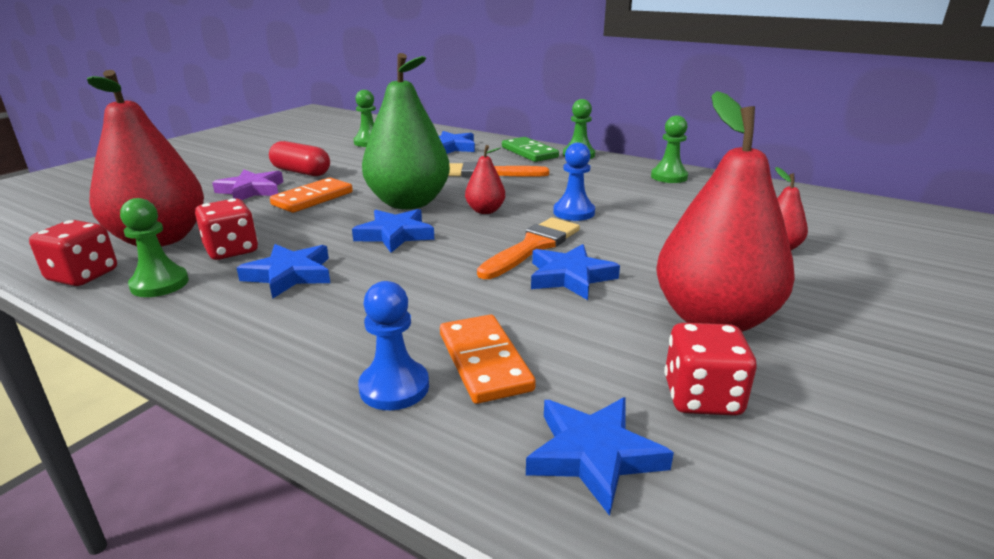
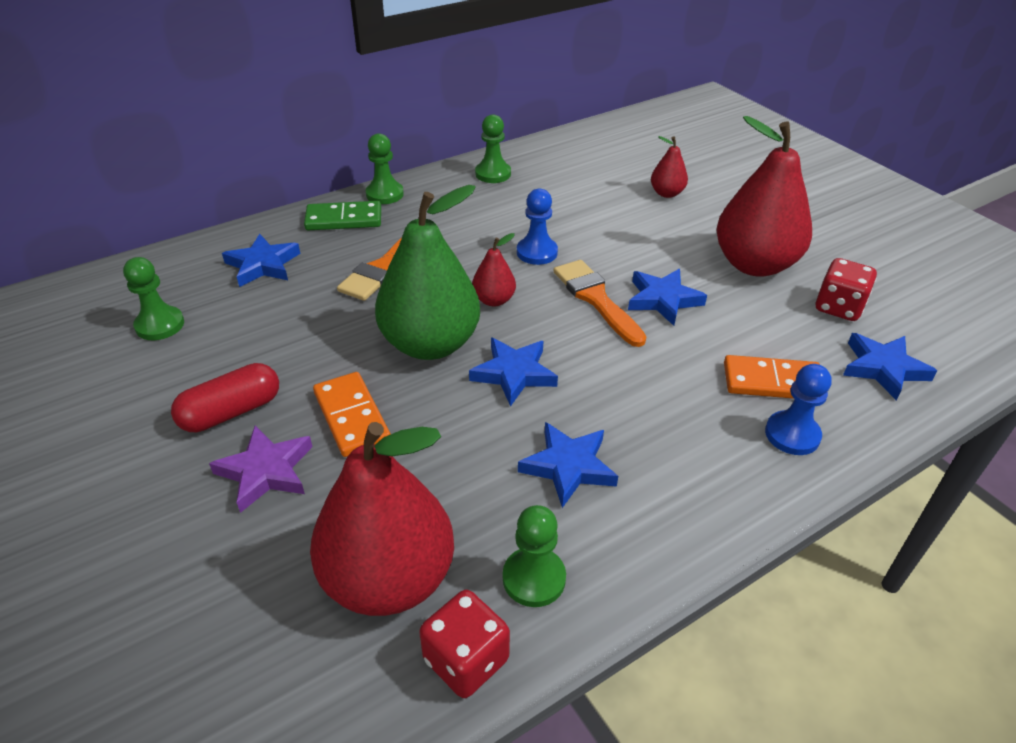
camera: 65 degrees left, 15 degrees up
(231, 250) = (473, 508): red dice -> none

